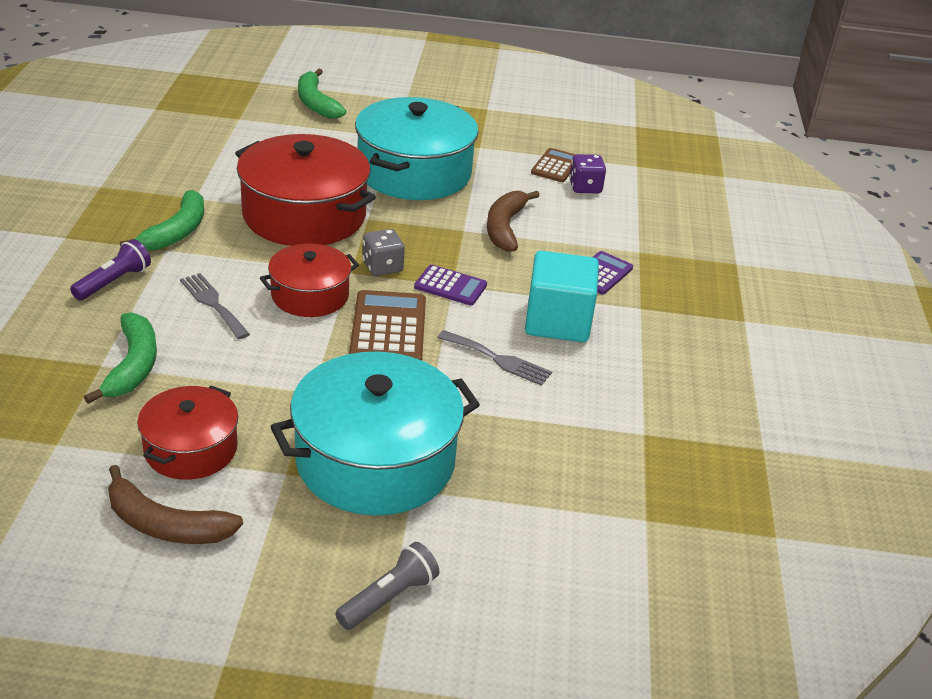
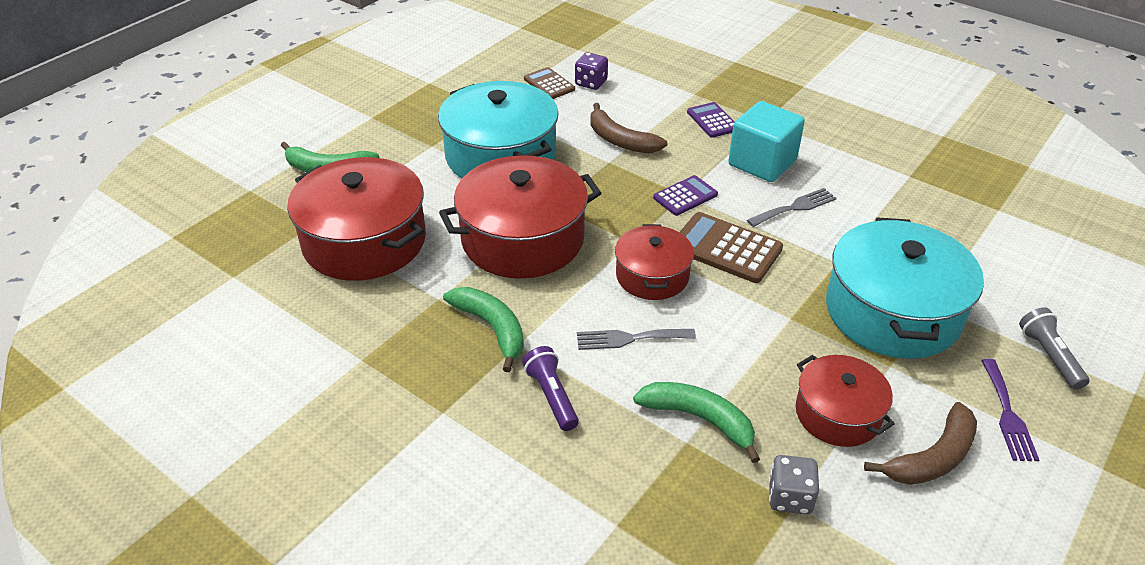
camera: 55 degrees left, 5 degrees up
(239, 145) = (364, 241): none -> red pot
(265, 574) = (1007, 414): none -> purple fork
(382, 267) = (635, 222): grey dice -> grey dice (790, 497)

